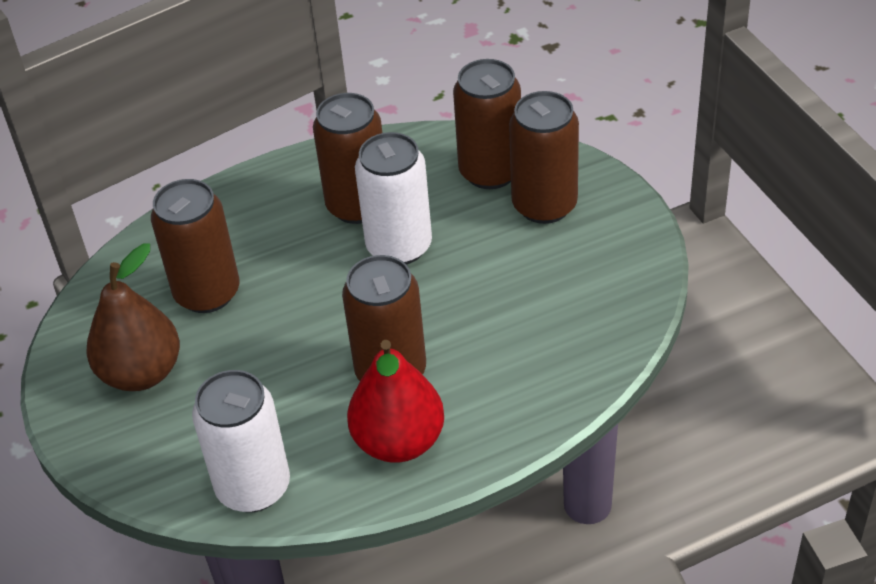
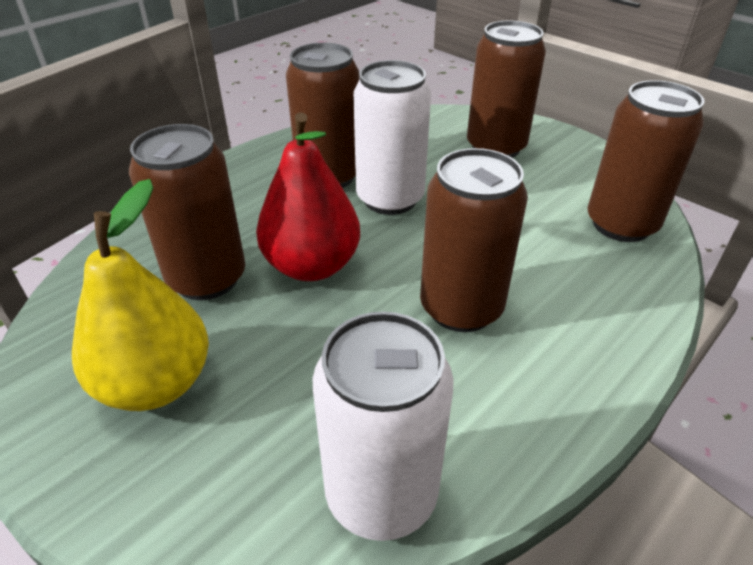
camera: 25 degrees left, 5 degrees down
(141, 373) = (156, 384): brown pear -> yellow pear
(399, 441) = (524, 379): red pear -> red pear (312, 266)
(490, 172) = (431, 134): brown can -> brown can (621, 224)

